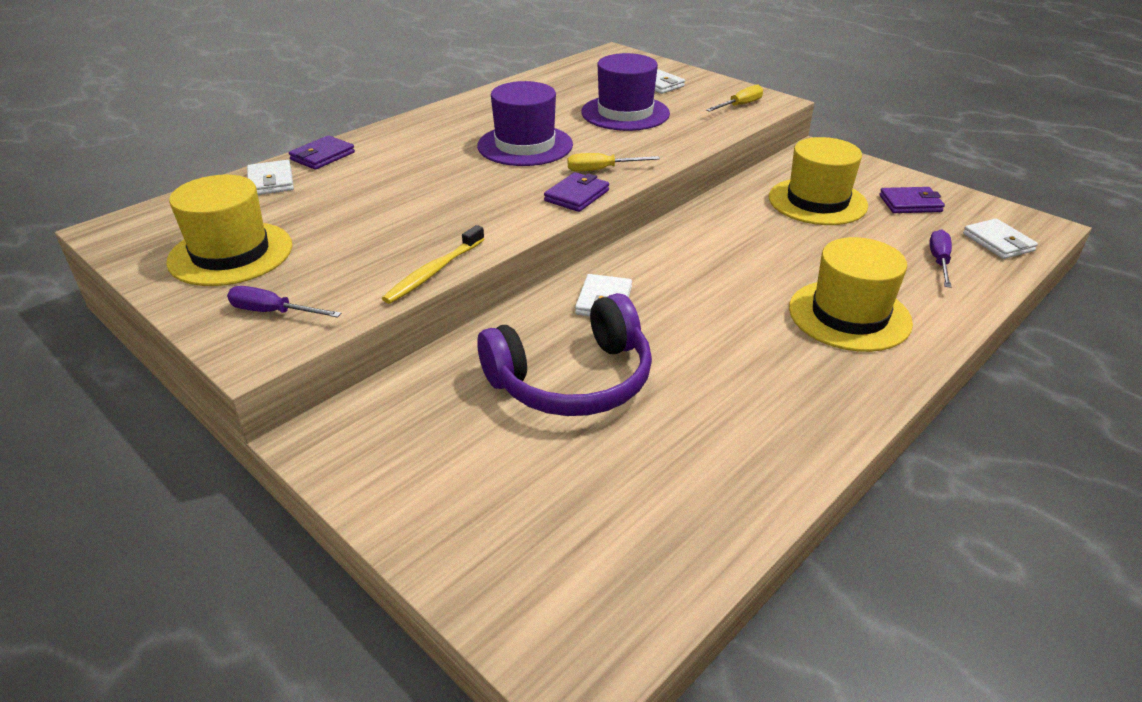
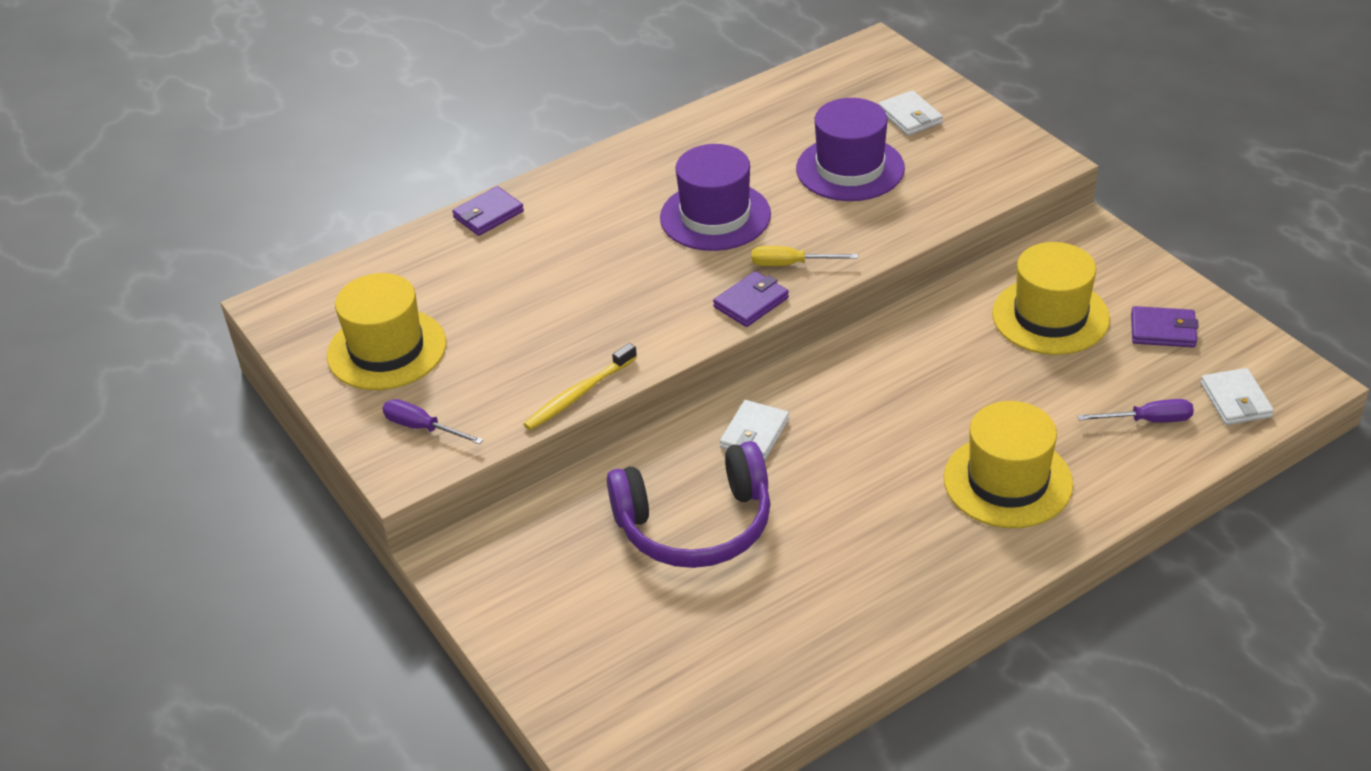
camera: 15 degrees right, 5 degrees up
(271, 181) = (431, 250): white wallet -> none
(740, 105) = (998, 166): yellow screwdriver -> none
(939, 261) = (1148, 420): purple screwdriver -> purple screwdriver turned 60 degrees clockwise

